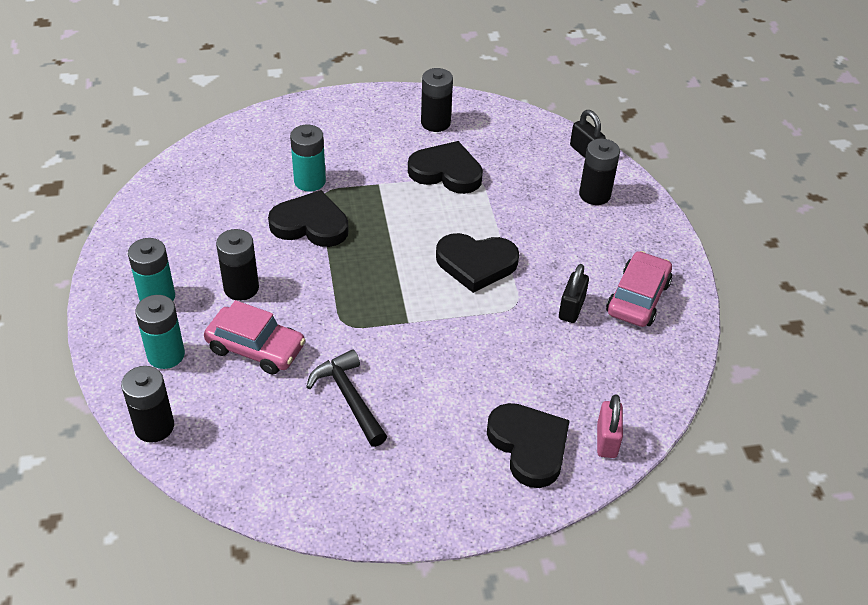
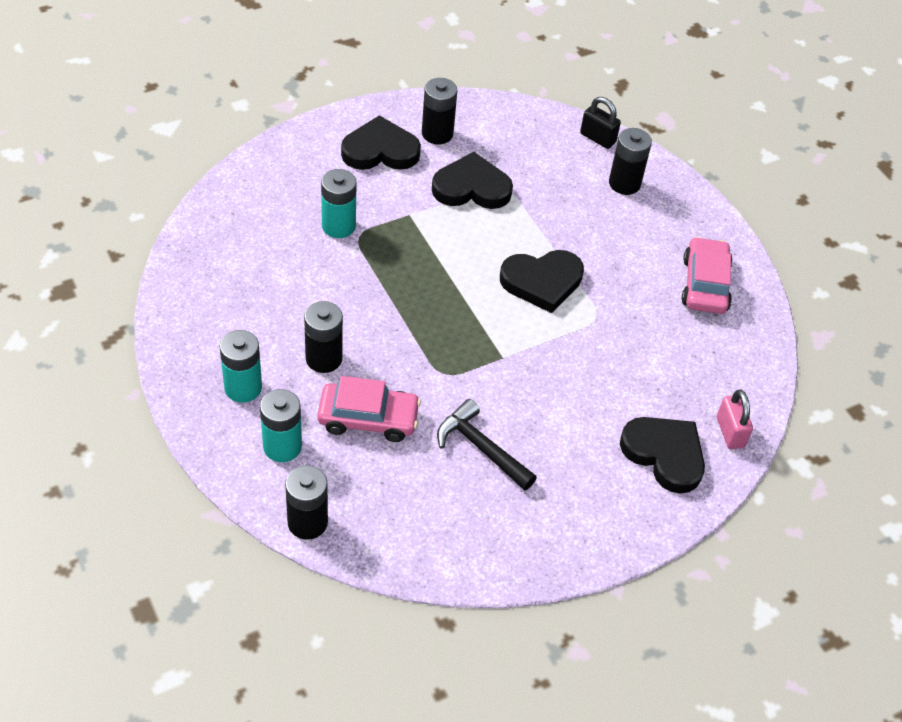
camera: 20 degrees left, 5 degrees up
(310, 224) = (361, 274): black heart -> black heart (380, 150)
(571, 308) = (649, 309): black padlock -> none

